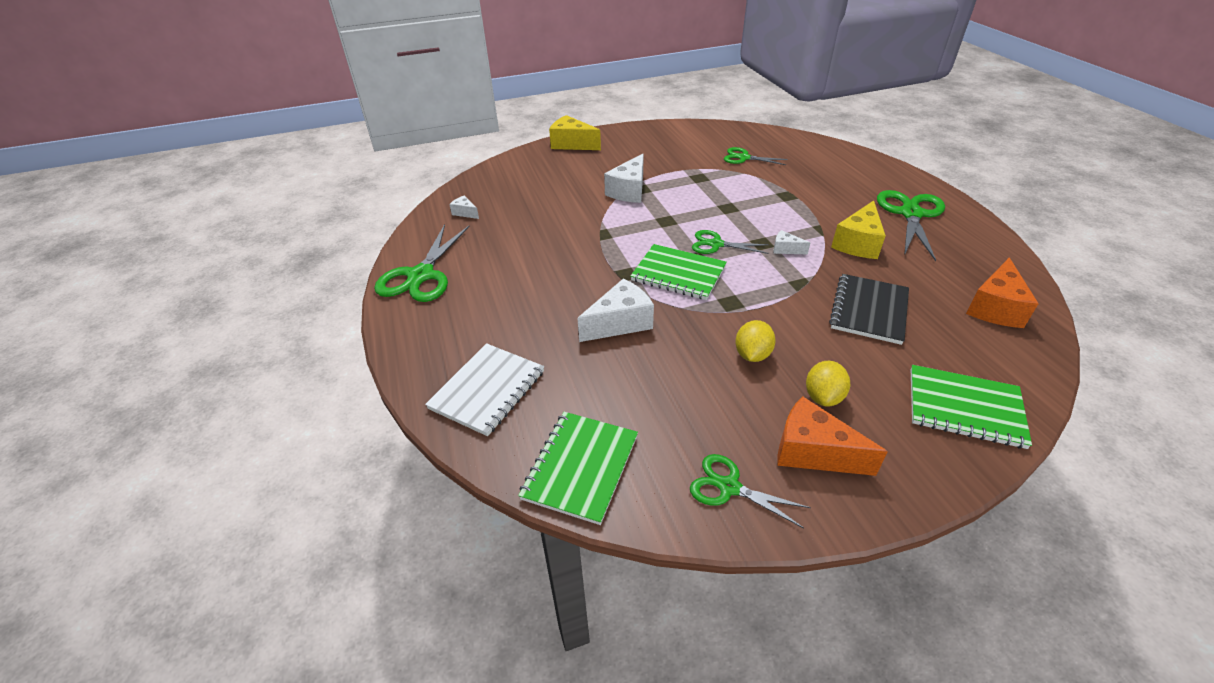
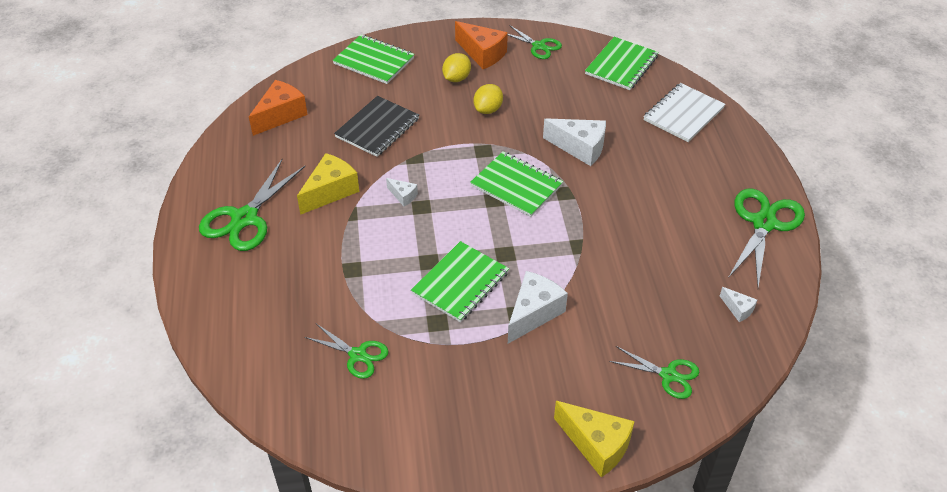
camera: 170 degrees left, 5 degrees up
(620, 323) = (580, 148): white cheese -> white cheese turned 135 degrees counterclockwise
(694, 199) = (460, 283): none -> green notebook
(716, 244) = (466, 213): green scissors -> green scissors (668, 375)

